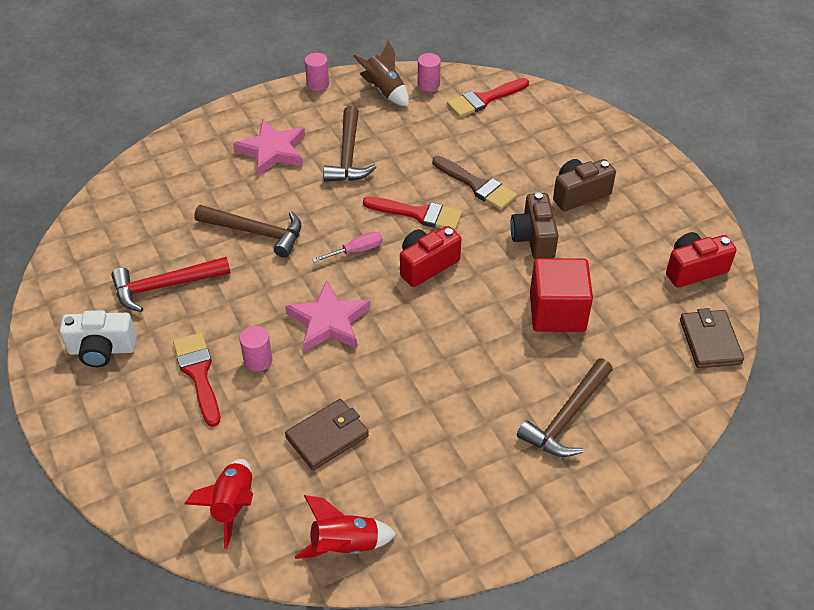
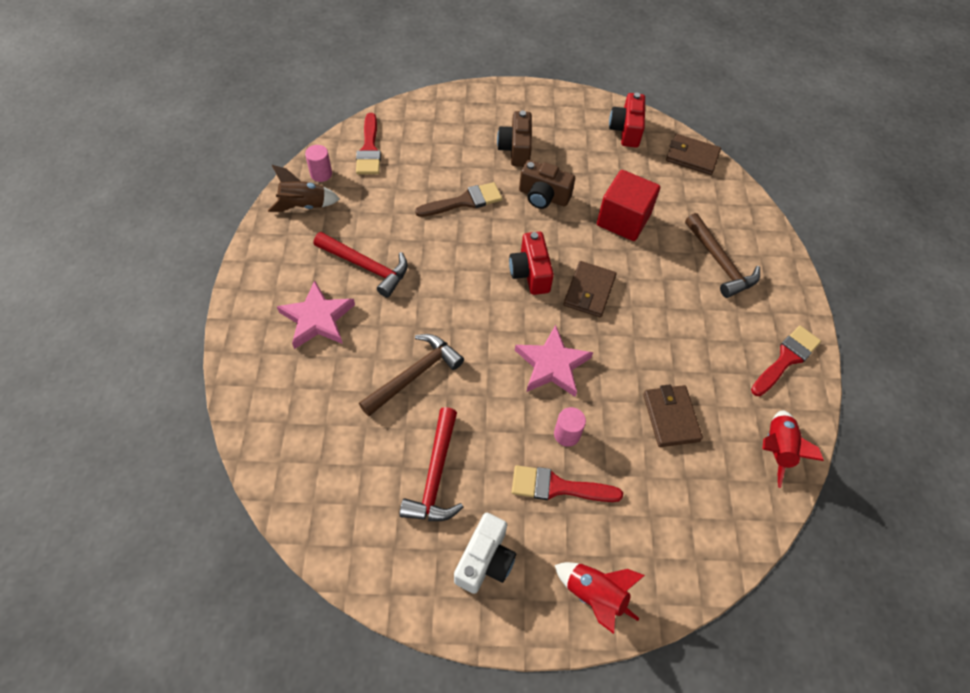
camera: 65 degrees left, 10 degrees up
(232, 505) = (710, 514): red rocket -> red rocket (594, 595)
(318, 84) = (254, 247): pink cylinder -> none
(348, 155) = (366, 267): brown hammer -> red hammer
(356, 251) = (485, 312): pink screwdriver -> none
(418, 214) = (470, 252): red brush -> red brush (786, 359)
(438, 318) = (589, 291): none -> brown wallet

